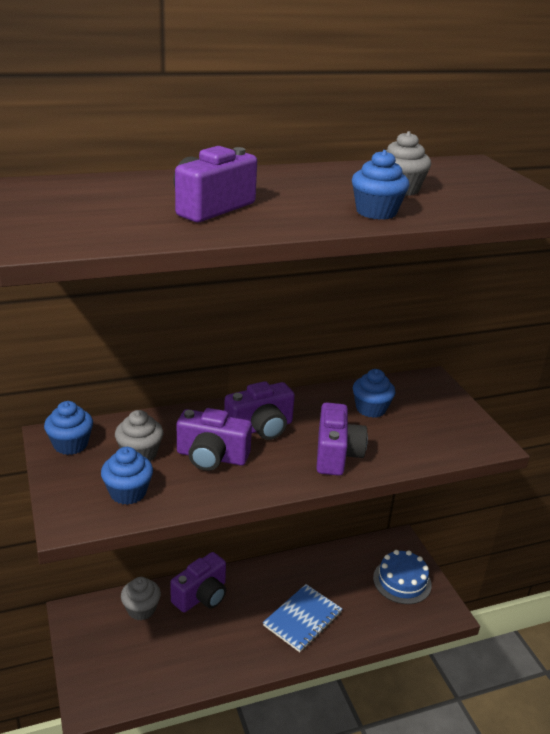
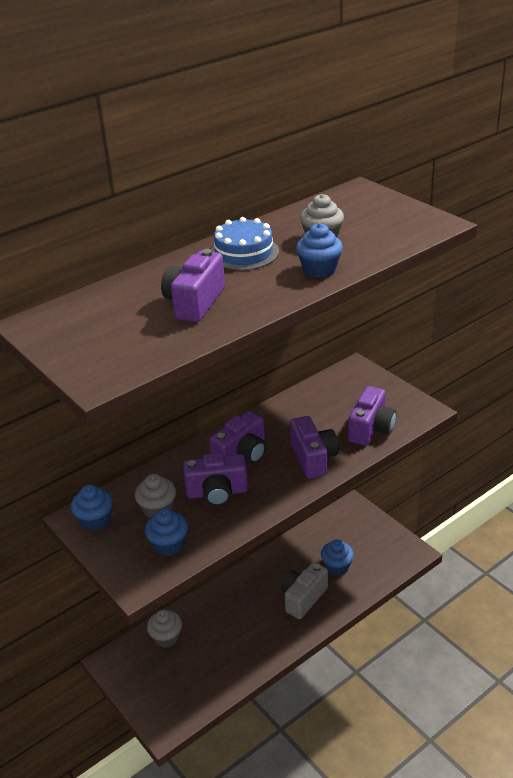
camera: 15 degrees left, 5 degrees up
(201, 596) = (211, 608): purple camera -> purple camera (371, 429)
(302, 619) = (303, 598): blue notebook -> grey camera
(371, 409) = (320, 409): blue cupcake -> blue cupcake (337, 566)
(402, 581) = (368, 539): blue cake -> blue cake (244, 253)

